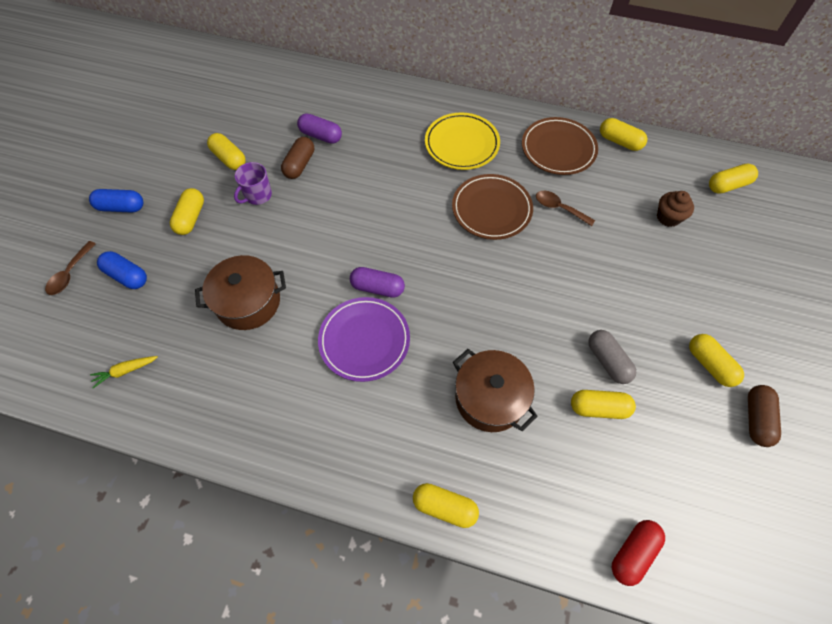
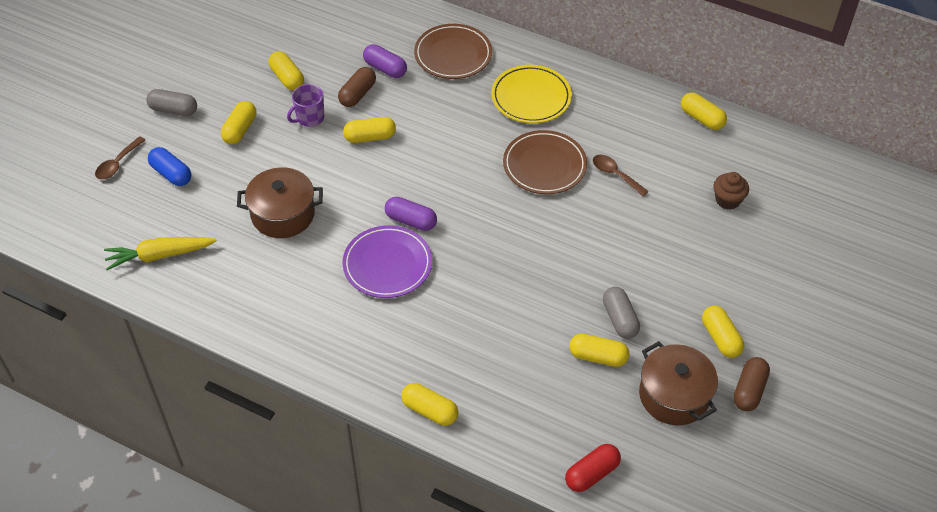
camera: 10 degrees right, 10 degrees down
(121, 207) = (173, 110): blue capsule -> grey capsule
(125, 371) = (159, 255): yellow carrot -> yellow carrot, size x1.78
(490, 398) = (495, 332): brown pot -> brown pot (674, 395)
(558, 149) = (632, 116): brown plate -> brown plate (453, 55)
(727, 185) = (803, 178): yellow capsule -> yellow capsule (370, 137)

